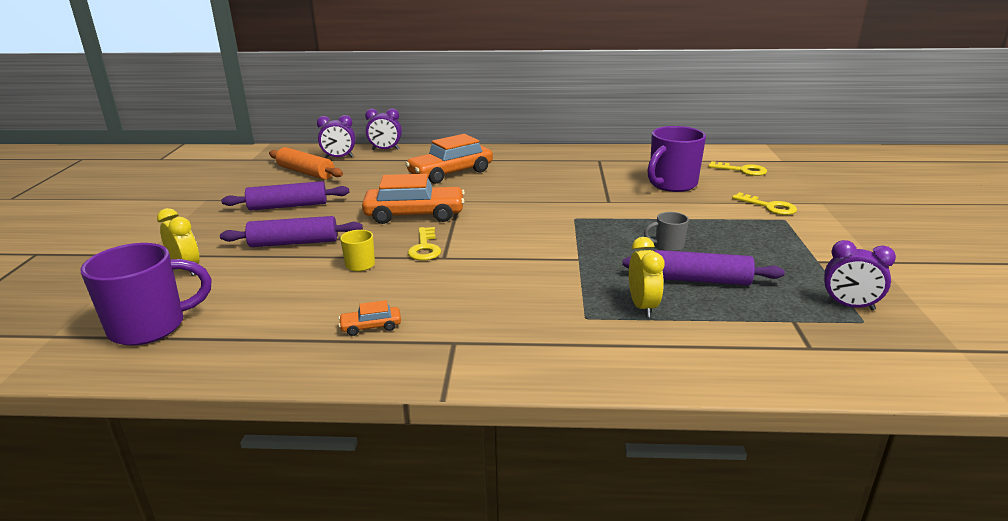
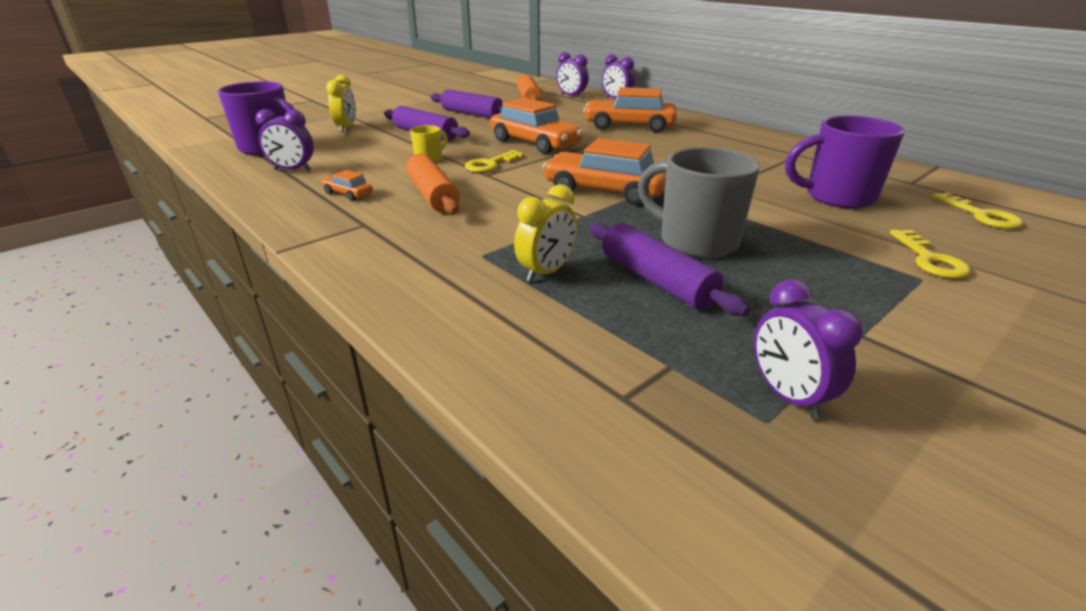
camera: 45 degrees right, 5 degrees up
(251, 334) = (293, 170): none -> purple clock
(445, 293) = (433, 195): none -> orange rolling pin
(551, 234) = (605, 191): none -> orange car
(668, 246) = (695, 241): grey mug -> grey mug, size x2.05

